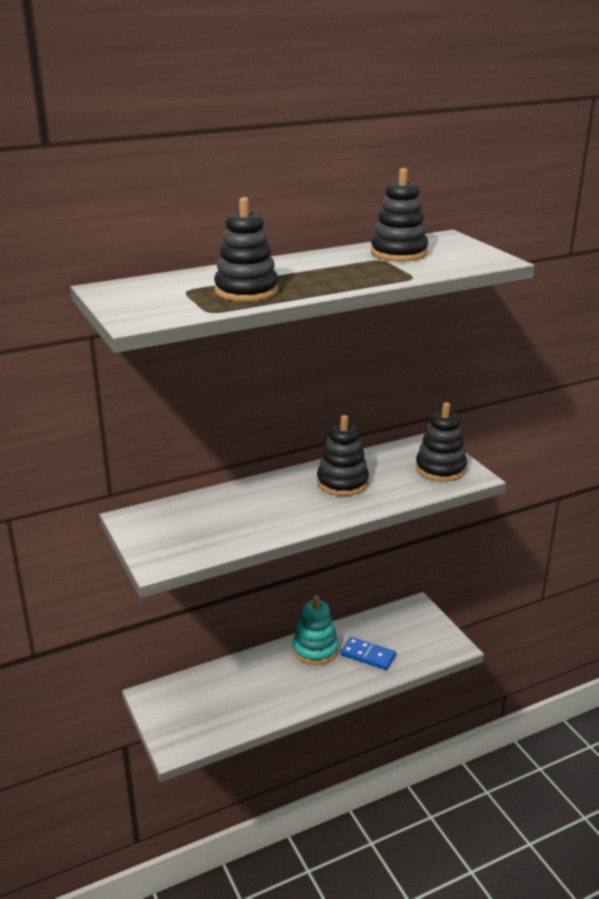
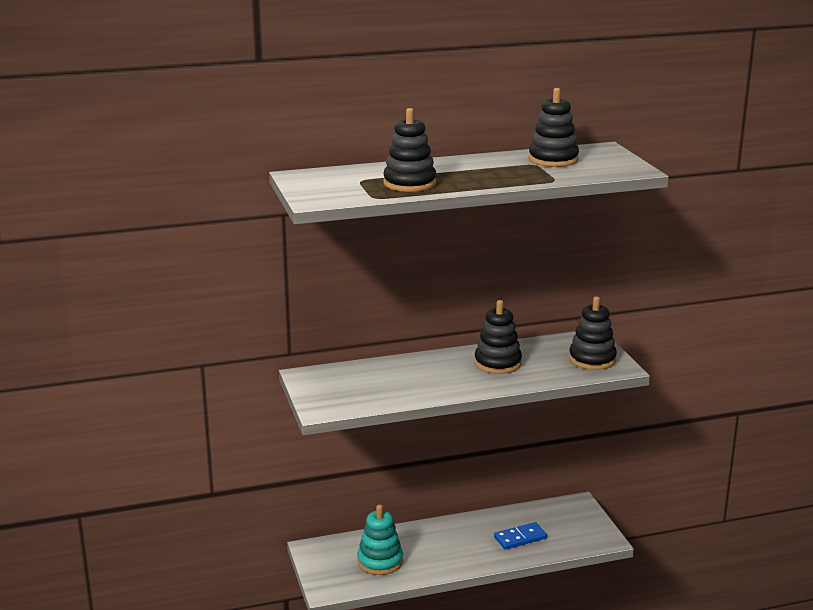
camera: 10 degrees right, 5 degrees down
(315, 649) = (471, 528): turquoise stacking toy -> turquoise stacking toy (380, 561)
(368, 655) = (520, 538): blue domino -> blue domino turned 60 degrees counterclockwise

